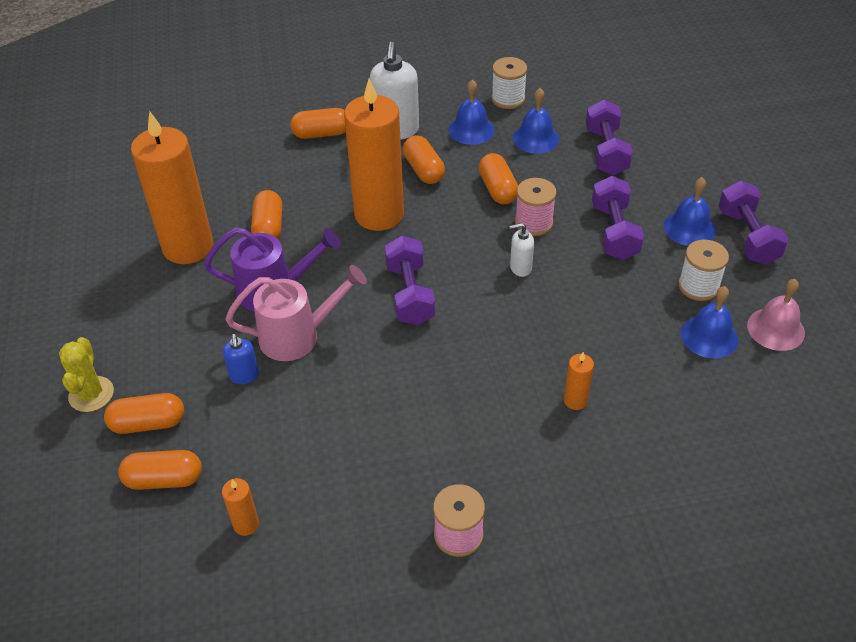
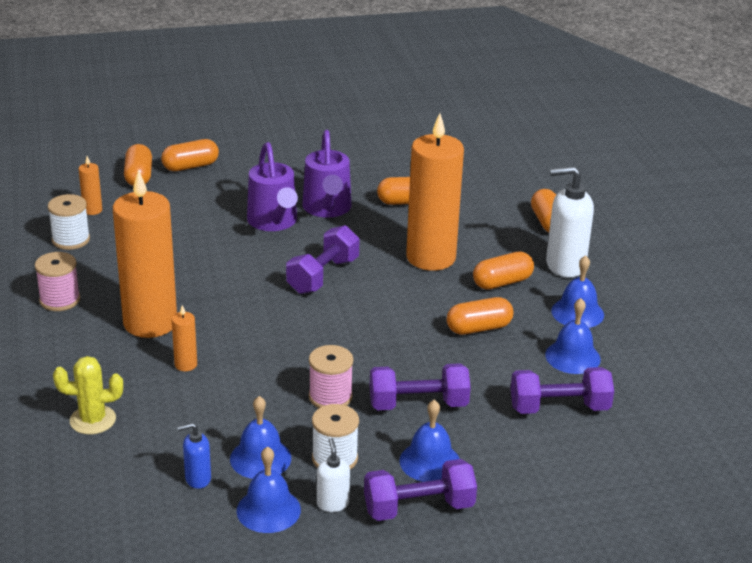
camera: 85 degrees right, 15 degrees down
(91, 394) = (221, 143): yellow cactus -> yellow cactus (93, 420)
(148, 423) = (190, 166): orange capsule -> orange capsule turned 75 degrees clockwise
(188, 247) = (379, 167): orange candle -> orange candle (150, 323)
(244, 376) = (232, 201): blue soap dispenser -> blue soap dispenser (197, 479)
(299, 336) = (274, 222): pink watering can -> purple watering can
(410, 294) = (323, 276): purple dumbbell -> purple dumbbell turned 45 degrees counterclockwise
(508, 99) = (643, 339): white spool -> white spool (71, 240)
(520, 268) = (359, 339): white soap dispenser -> white soap dispenser (332, 503)
(533, 223) = (427, 350): pink spool -> pink spool (330, 397)
(775, 329) = (268, 510): pink bell -> blue bell

